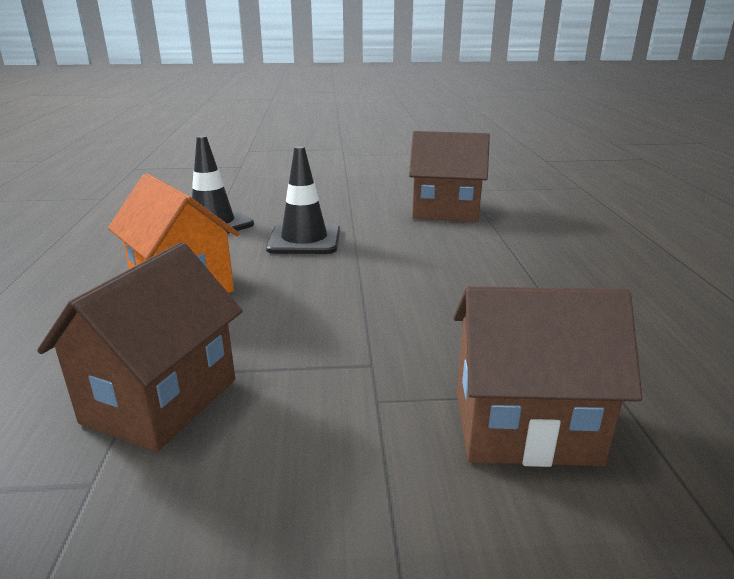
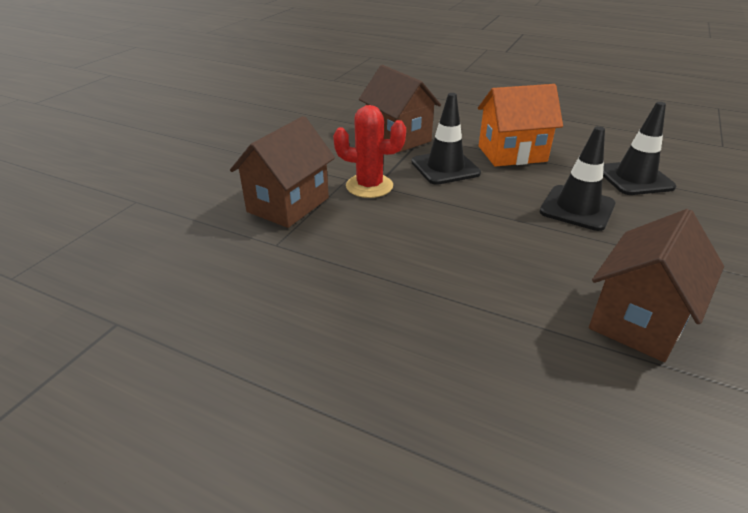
camera: 120 degrees right, 10 degrees up
(264, 323) = (445, 168): none -> black traffic cone
(381, 368) = (369, 186): none -> red cactus

